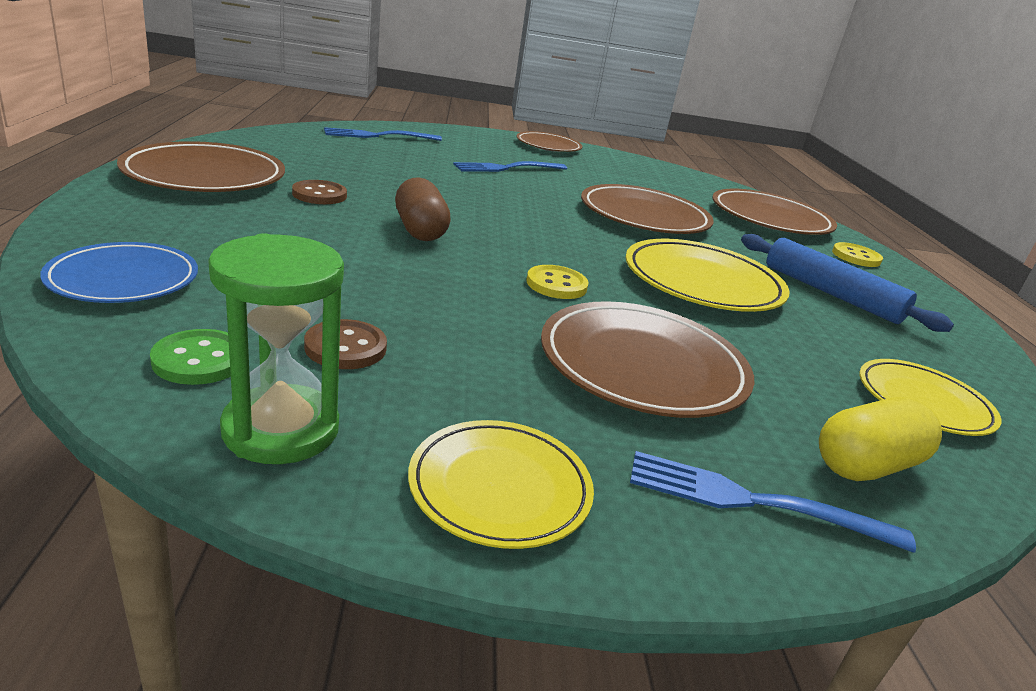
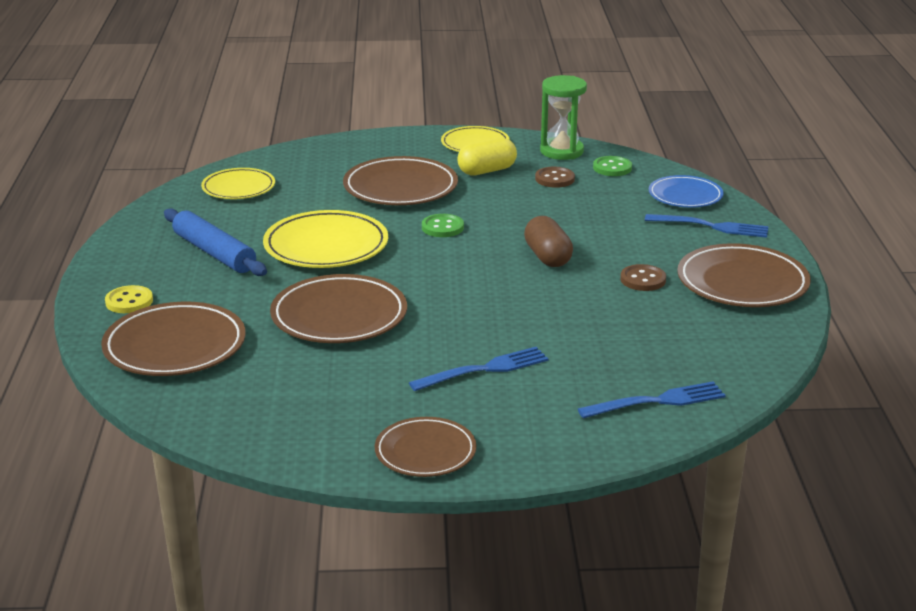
camera: 175 degrees left, 0 degrees up
(556, 284) = (442, 227): yellow button -> green button
(754, 502) = (374, 147): blue fork -> blue fork (711, 226)
(866, 465) = (308, 161): yellow capsule -> yellow capsule (487, 171)

